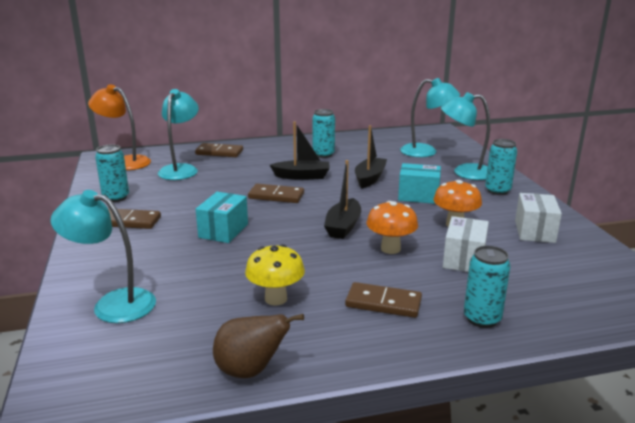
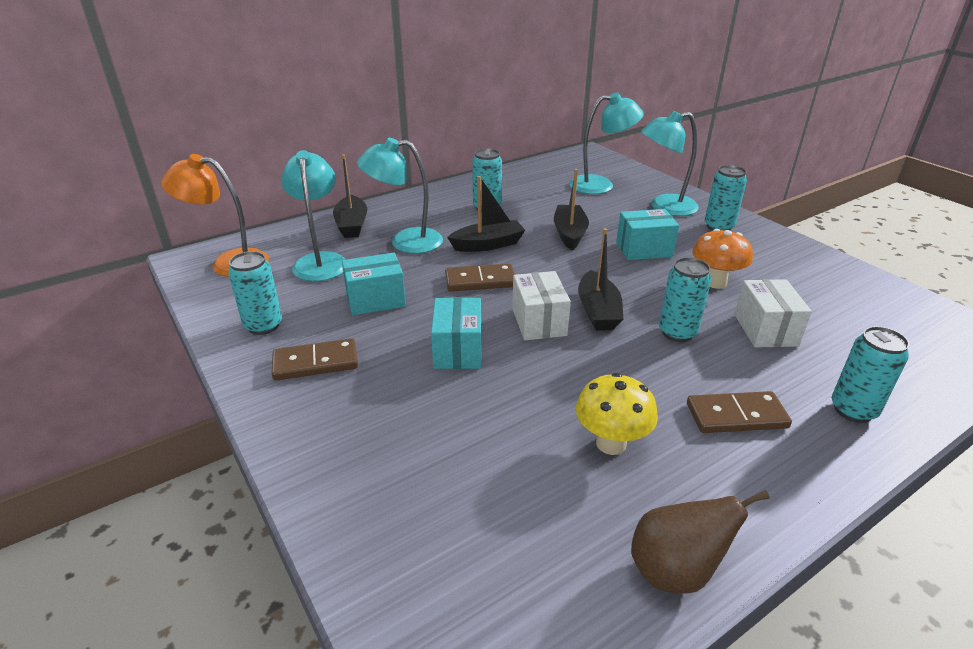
camera: 20 degrees left, 10 degrees up
(113, 304) = (405, 513): turquoise lamp -> turquoise lamp (405, 242)
(196, 195) = (375, 300): none -> turquoise box
(219, 152) = (352, 225): brown domino -> black boat
(390, 249) = (677, 333): orange mushroom -> turquoise can
(534, 231) = (800, 275): white box -> white box (539, 322)

